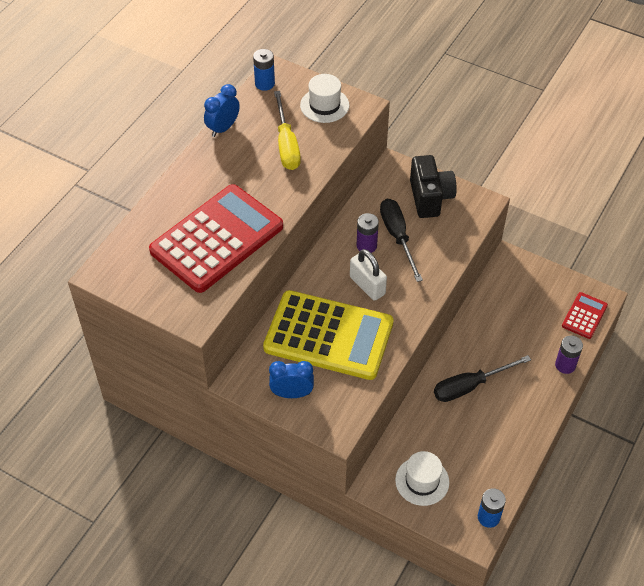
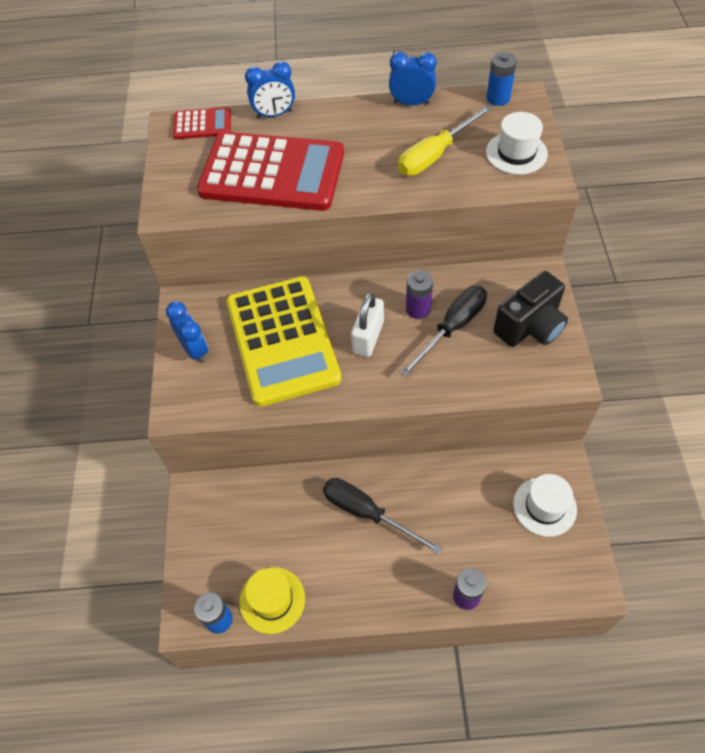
camera: 60 degrees right, 5 degrees up
(154, 207) = (274, 114): none -> blue clock
(422, 481) = (224, 531): white hat -> white hat (544, 506)
(496, 477) = (272, 600): none -> yellow hat
(584, 316) = (551, 581): red calculator -> red calculator (202, 124)

